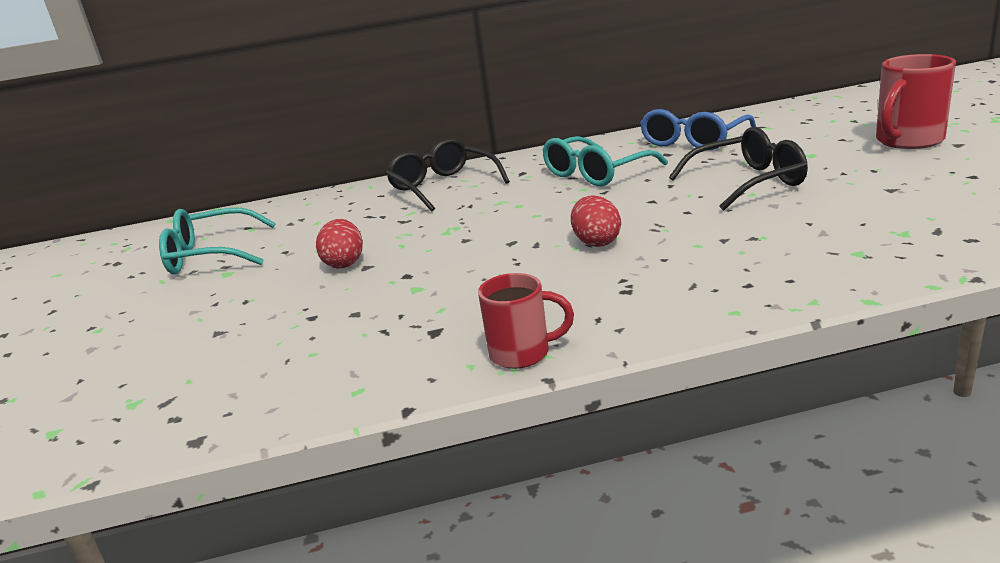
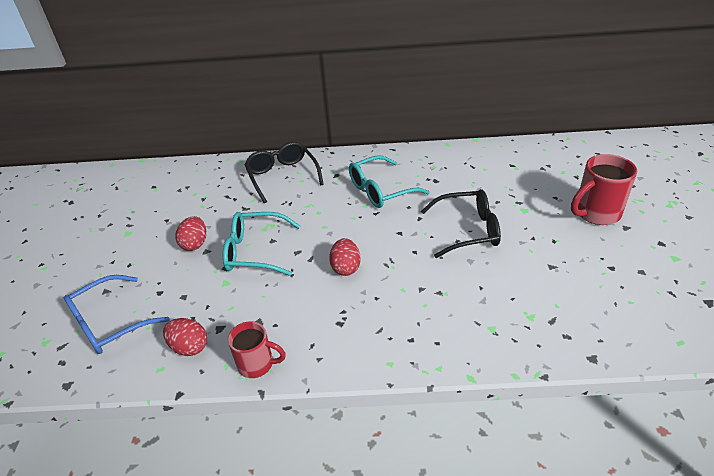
camera: 10 degrees right, 15 degrees up
(212, 255) = (125, 211): turquoise glasses -> turquoise glasses (256, 251)
(396, 359) = (189, 347): none -> red egg
(694, 141) = (460, 170): blue glasses -> blue glasses (110, 323)

